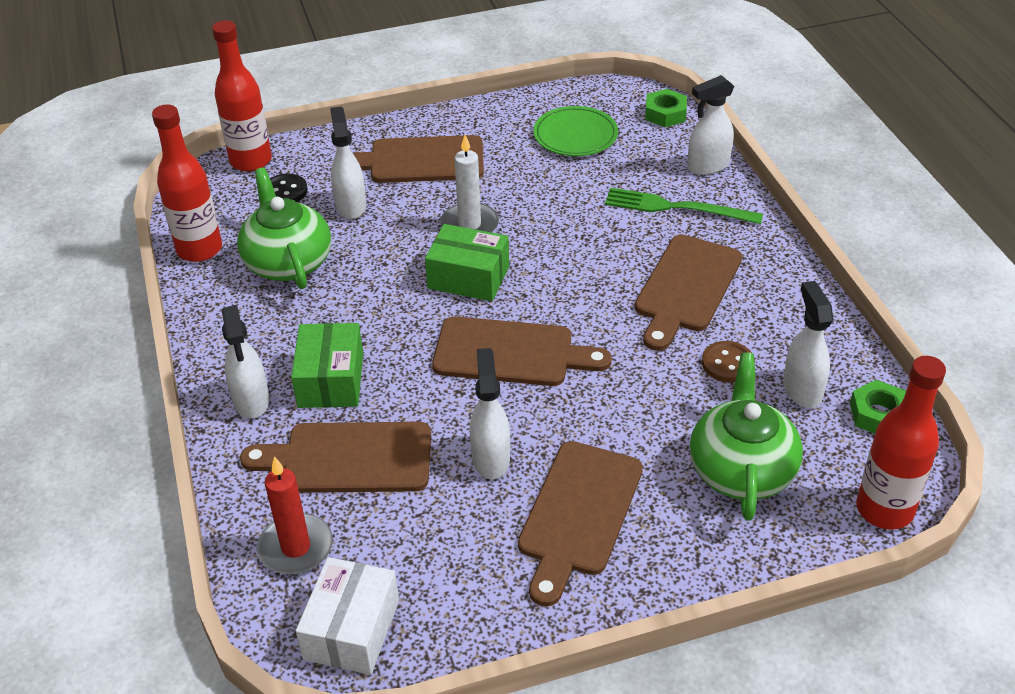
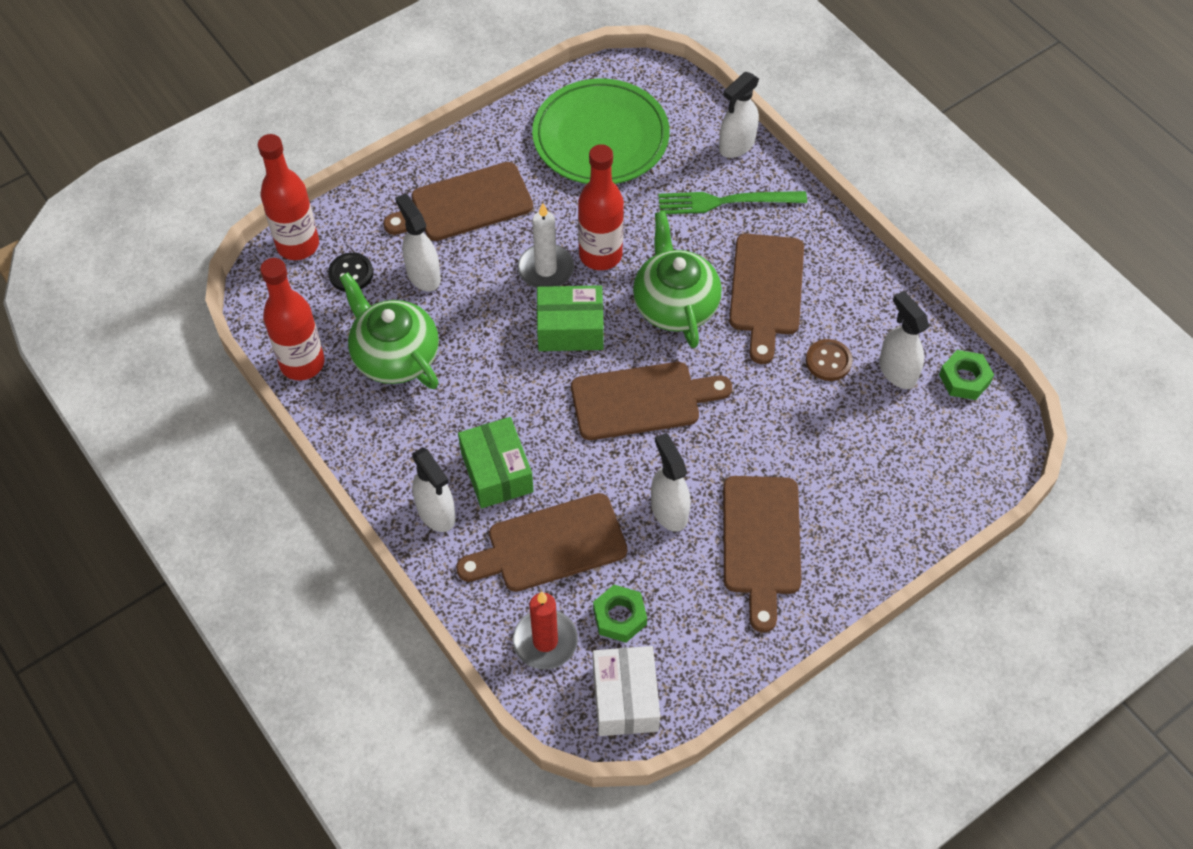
camera: 20 degrees left, 15 degrees up
(575, 135) = (600, 137): green plate -> green plate, size x1.63
(665, 114) = (675, 90): green nut -> green nut (619, 617)
(741, 469) = (874, 463): green teapot -> green teapot (675, 304)
(884, 509) = (995, 468): red bottle -> red bottle (600, 255)

